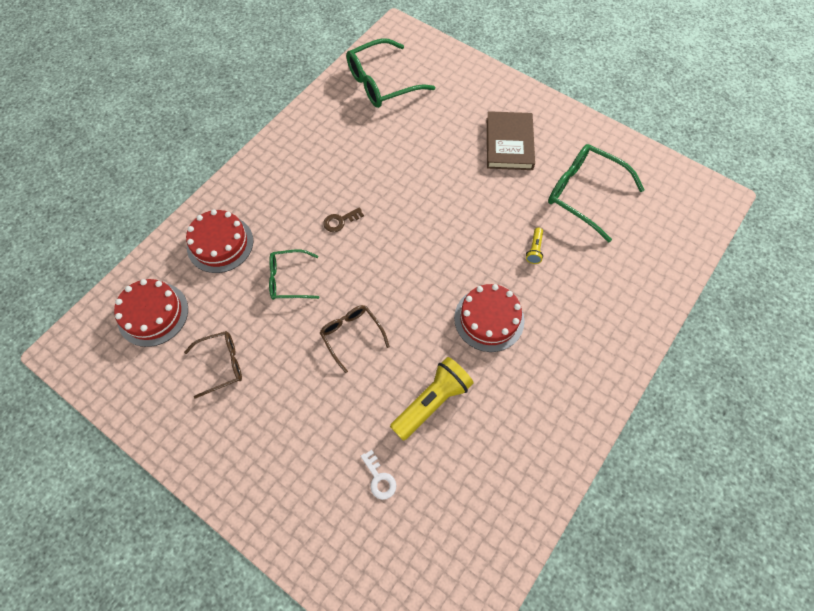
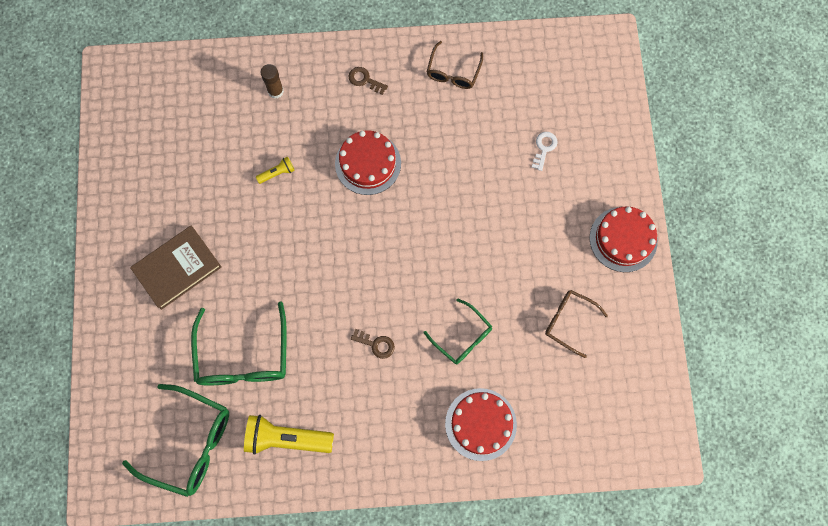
camera: 130 degrees left, 10 degrees up
(153, 314) = (581, 415): red cake -> red cake (623, 239)
(351, 335) = (465, 249): brown glasses -> brown glasses (453, 72)
(432, 402) = (464, 155): yellow flashlight -> yellow flashlight (286, 438)
(573, 375) = (365, 80): none -> brown key
(584, 194) = (188, 172): green glasses -> green glasses (243, 356)
(614, 297) = (275, 91): none -> brown glue stick

